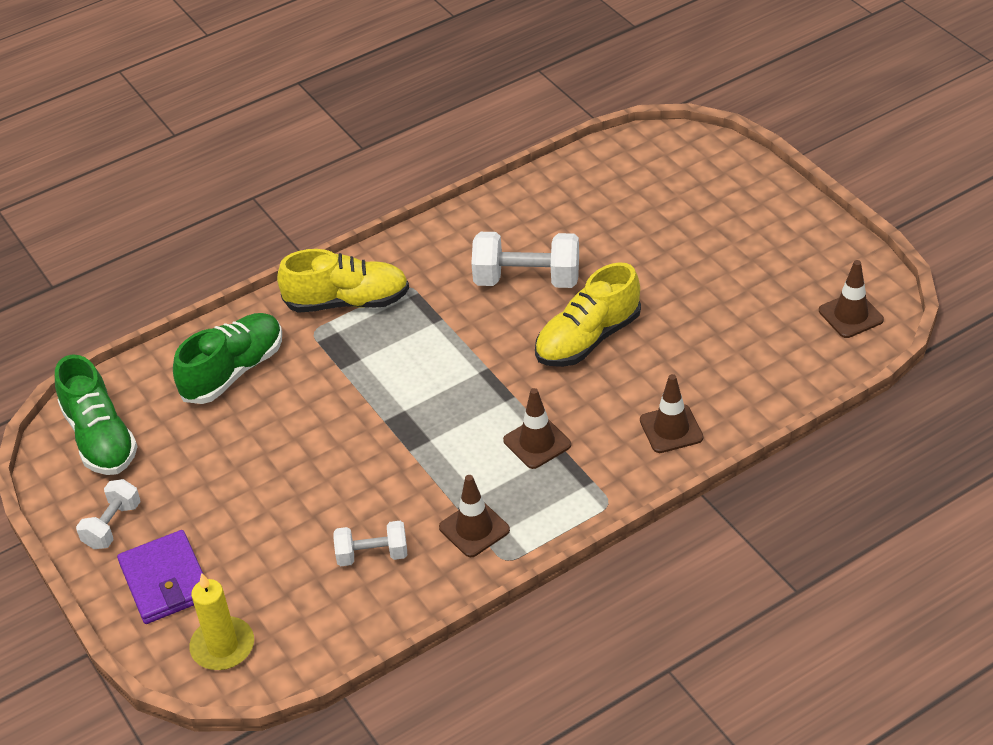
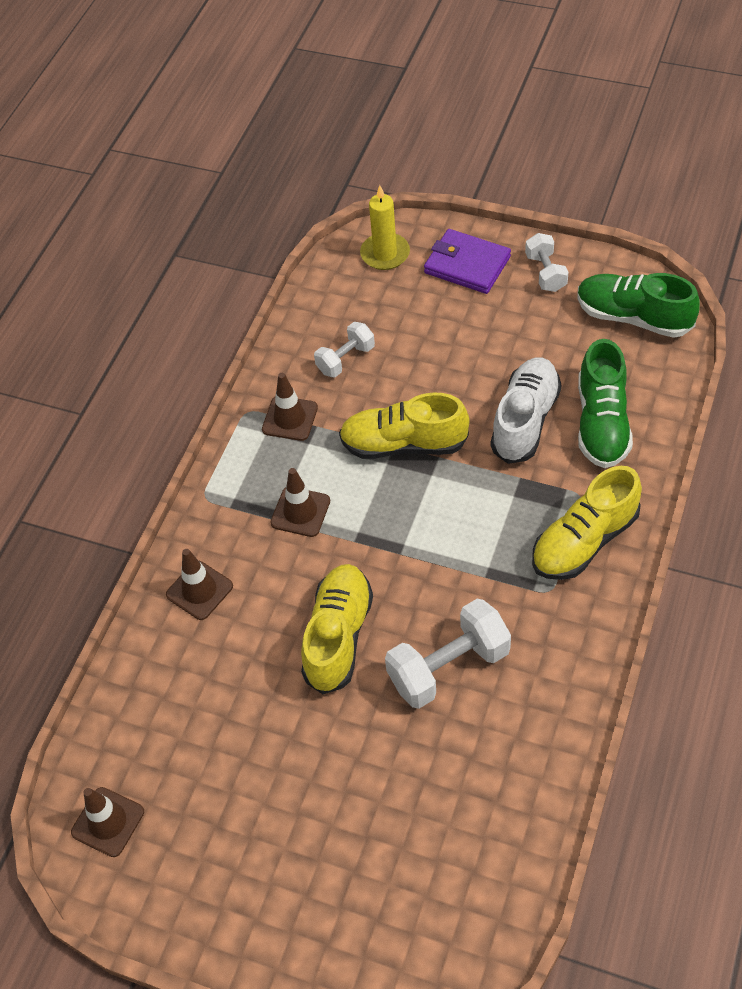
camera: 145 degrees right, 10 degrees up
(286, 408) = (525, 420): none -> white shoe
(400, 447) = (403, 444): none -> yellow shoe

